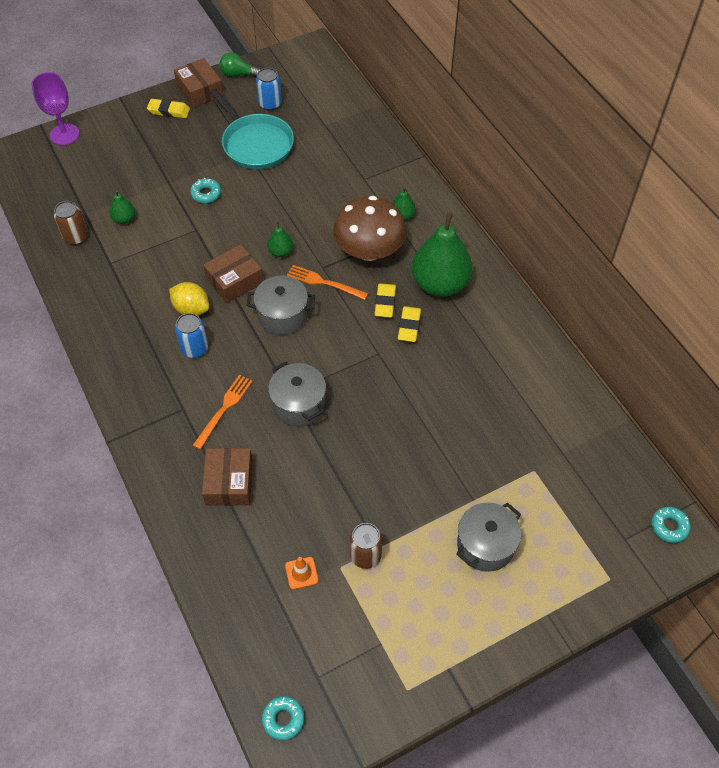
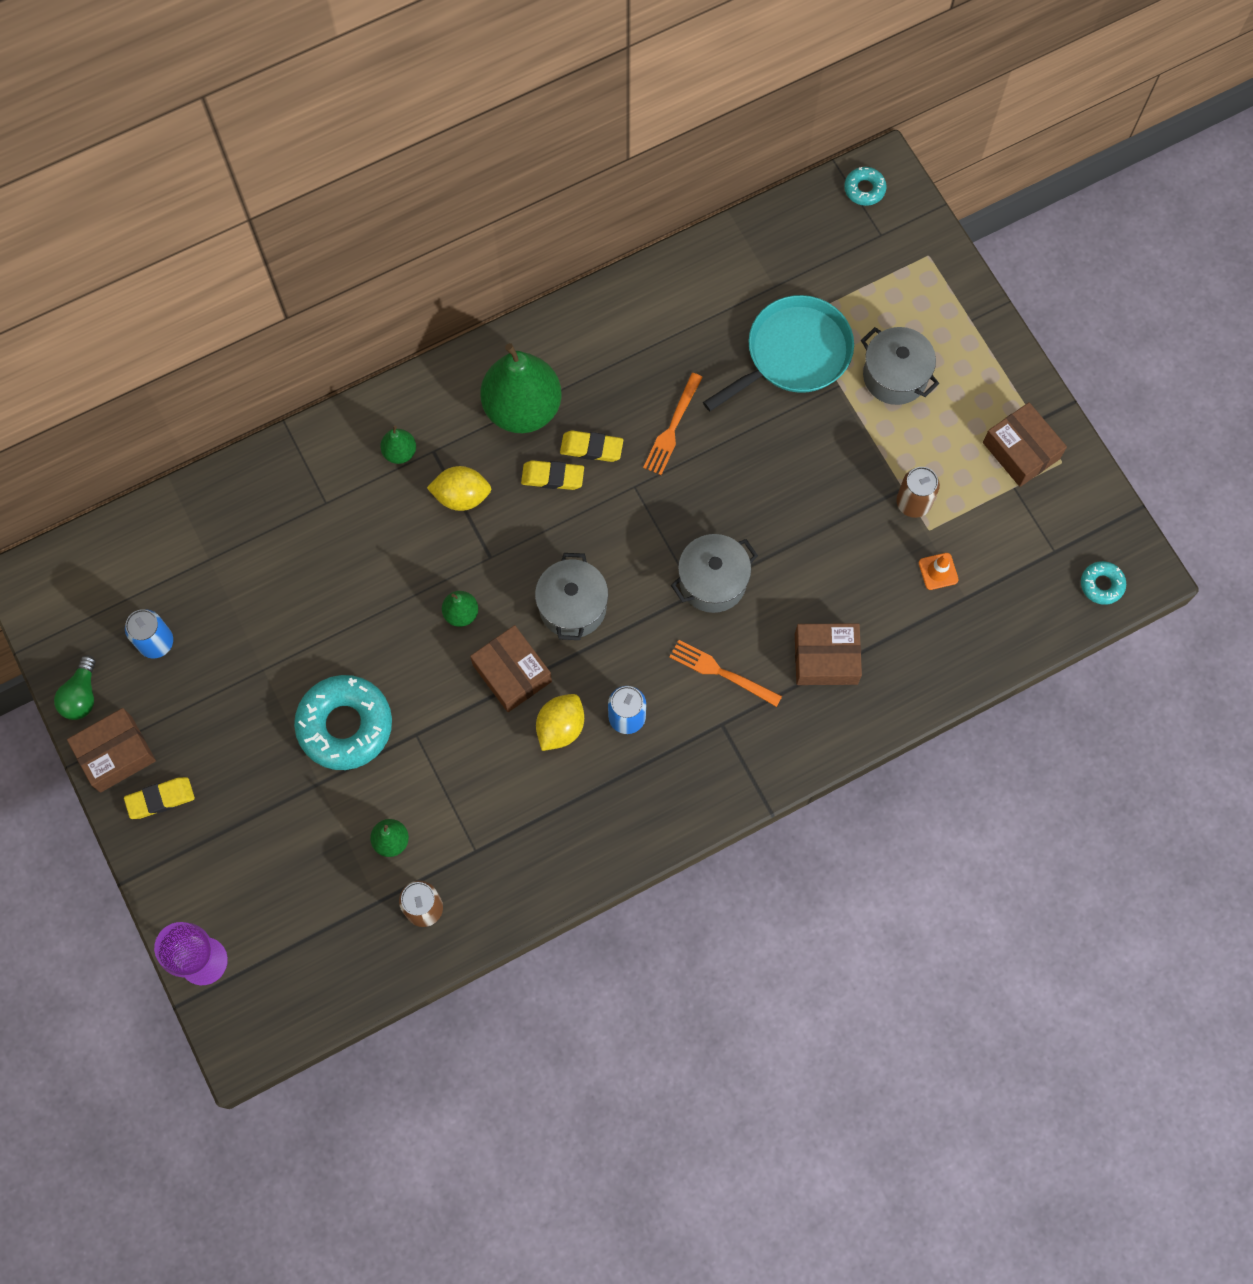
camera: 90 degrees left, 15 degrees up
(169, 111) = (160, 799): yellow eraser -> yellow eraser turned 60 degrees clockwise
(206, 194) = (345, 725): turquoise donut -> turquoise donut, size x2.10
(256, 144) = (244, 659): turquoise pan -> turquoise pan (794, 353)
(324, 282) = (517, 555): orange fork -> orange fork (672, 428)
(369, 250) = (461, 496): brown mushroom -> yellow lemon
(417, 652) = (1021, 450): none -> brown box

